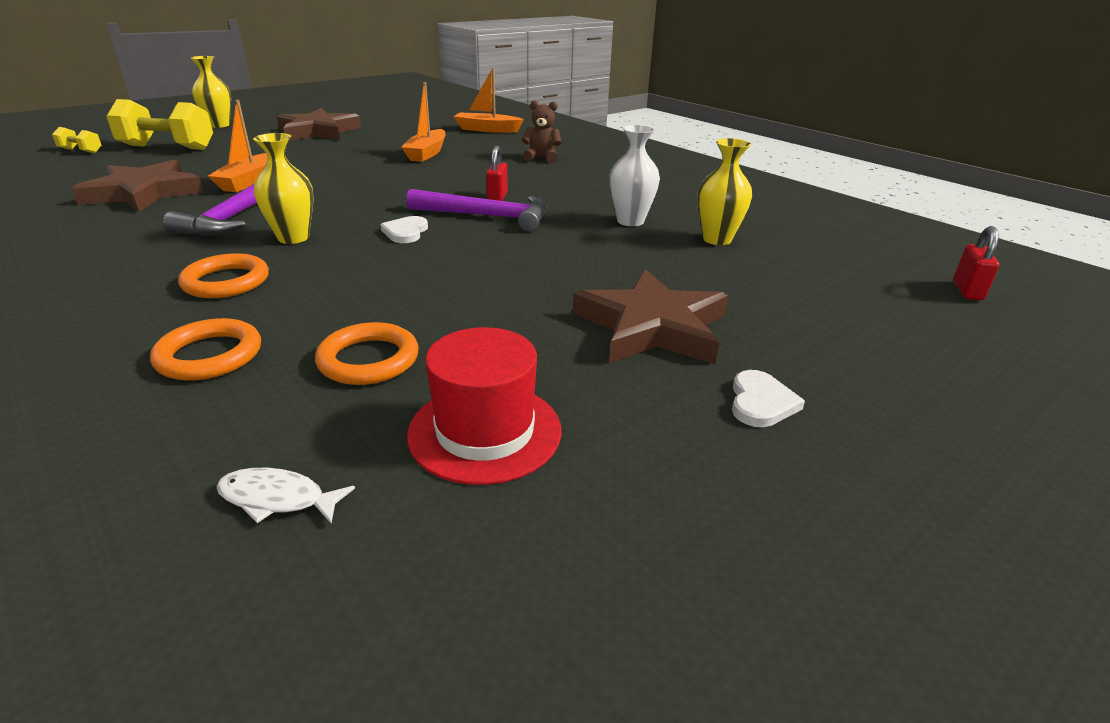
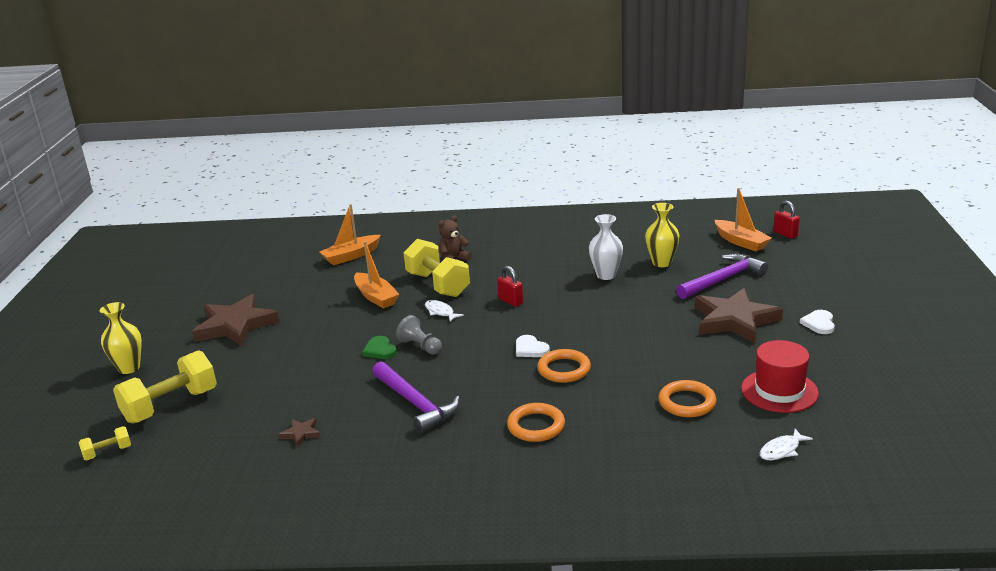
camera: 45 degrees left, 5 degrees down
(144, 193) = (301, 434): brown star -> brown star, size x0.41
(209, 355) = (633, 447): orange ring -> orange ring (564, 369)
(249, 181) = (338, 383): orange boat -> orange boat (741, 242)
(293, 238) = (489, 389): yellow vase -> none
(329, 178) = (380, 350): none -> green heart
(353, 190) = (420, 346): none -> grey pawn
(432, 179) = (440, 312): none -> white fish
(484, 165) = (438, 284): none -> yellow dumbbell
(487, 216) = (539, 315): purple hammer -> purple hammer (723, 279)
(761, 402) = (819, 323): white heart -> white heart turned 135 degrees counterclockwise

